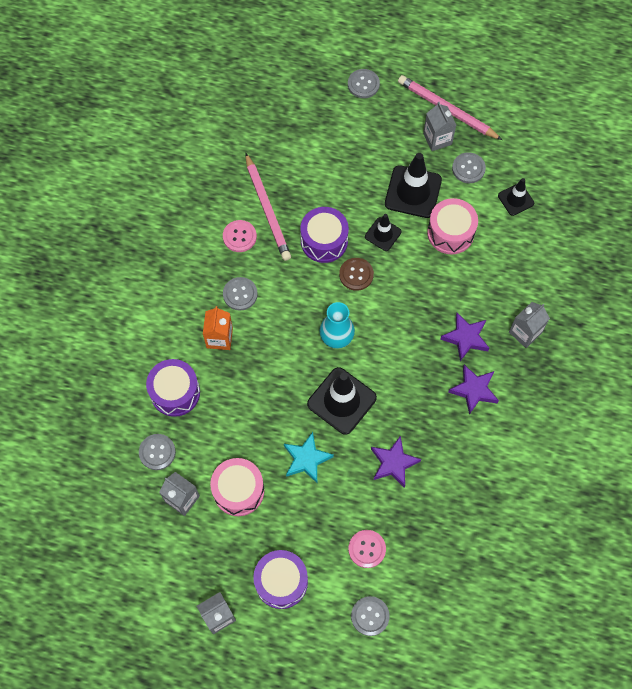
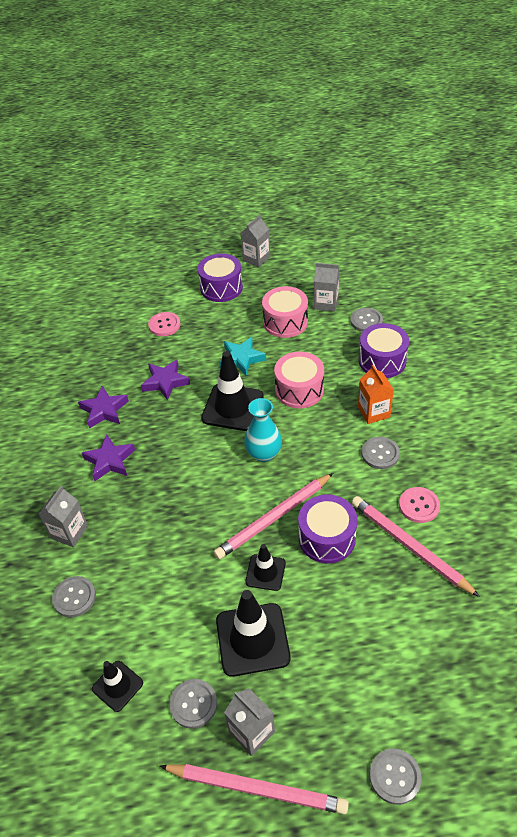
camera: 160 degrees right, 20 degrees down
(356, 274) = (274, 518): brown button -> pink pencil
(370, 616) = (146, 293): grey button -> grey button (74, 597)
(450, 233) = (187, 607): pink drum -> pink drum (299, 390)
(465, 338) = (132, 502): purple star -> purple star (104, 410)

